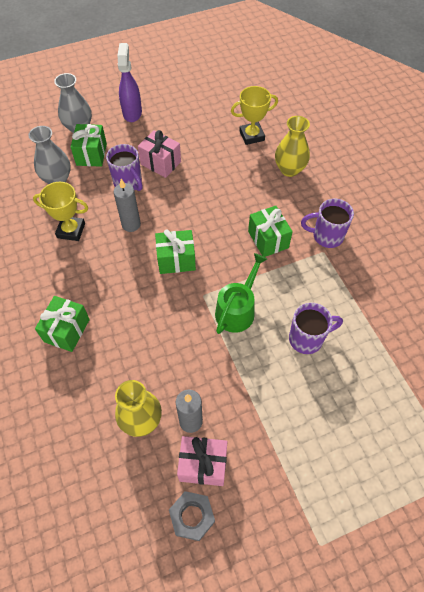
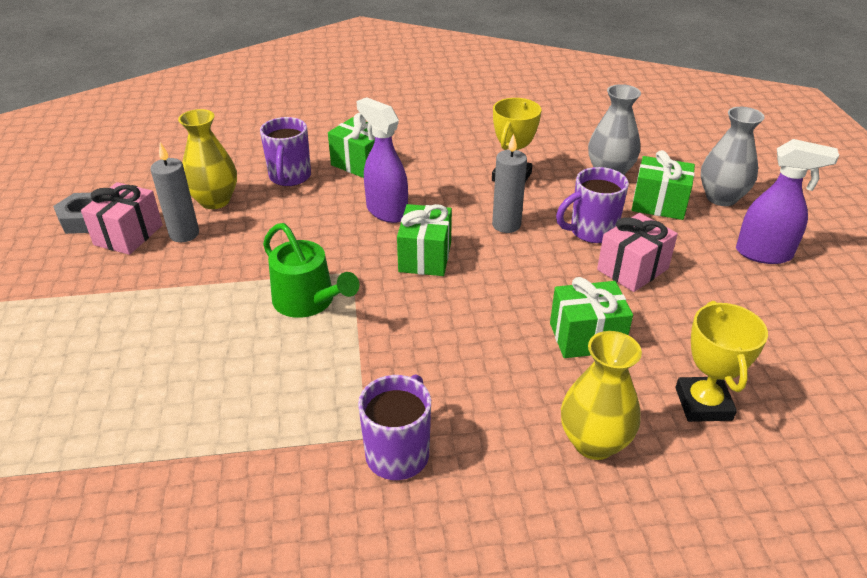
camera: 105 degrees right, 20 degrees down
(130, 294) = (386, 211): none -> purple spray bottle
(268, 239) = (423, 365): green gift -> green gift (586, 337)
(307, 339) = (213, 365): purple mug -> purple mug (289, 177)

